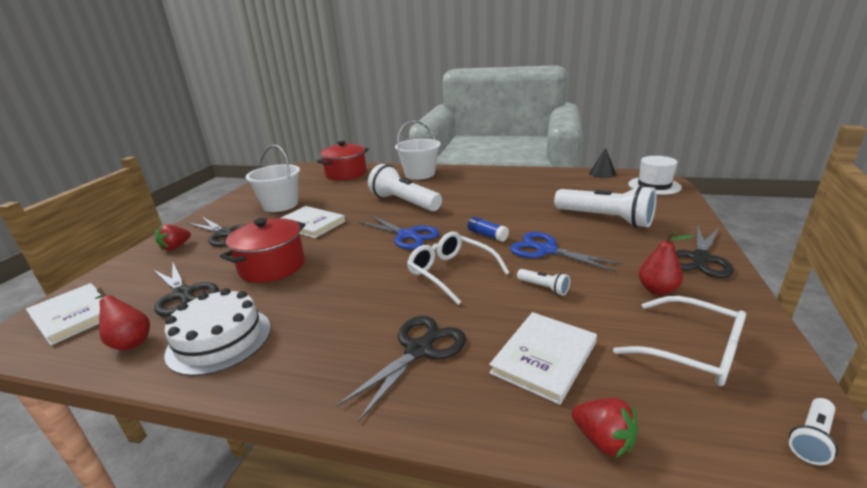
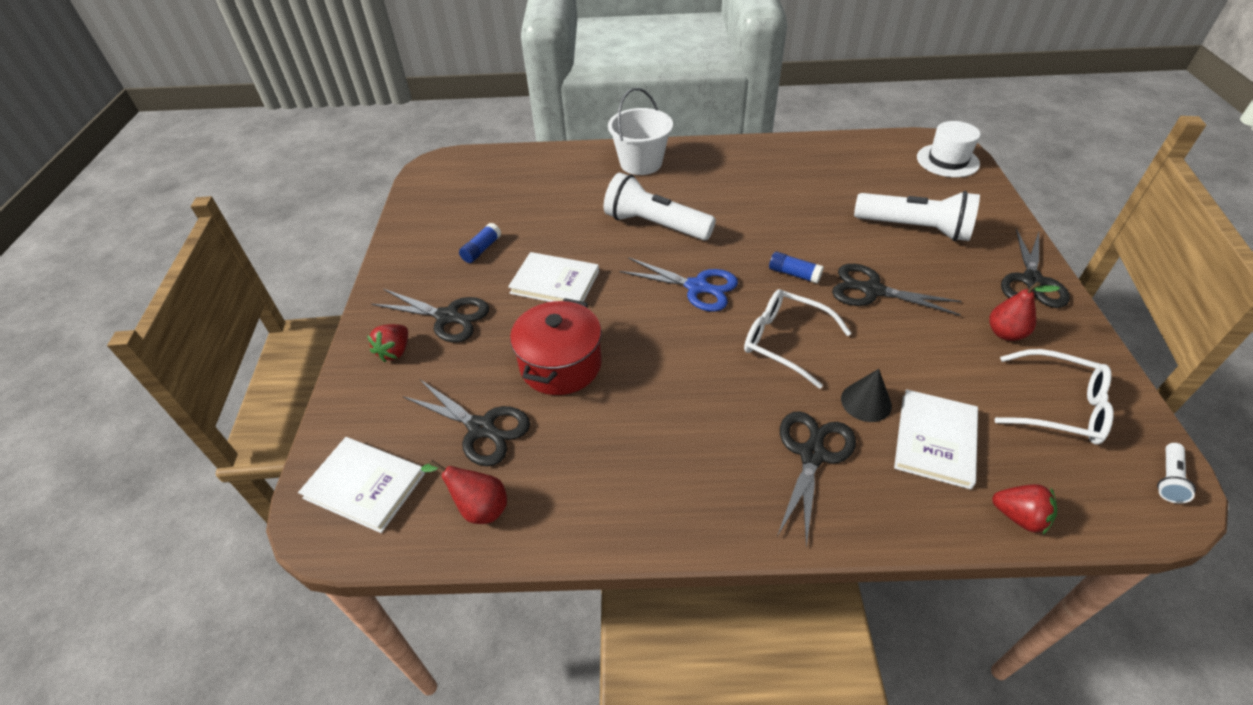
camera: 15 degrees left, 20 degrees up
(219, 340) = (586, 484): white cake -> none
(280, 205) = (481, 249): white bucket -> blue glue stick
(346, 174) = (531, 171): red pot -> none
(544, 288) = (895, 349): white flashlight -> none
(546, 250) = (872, 290): blue scissors -> black scissors
(602, 173) = (879, 141): black cone -> black cone (866, 402)

